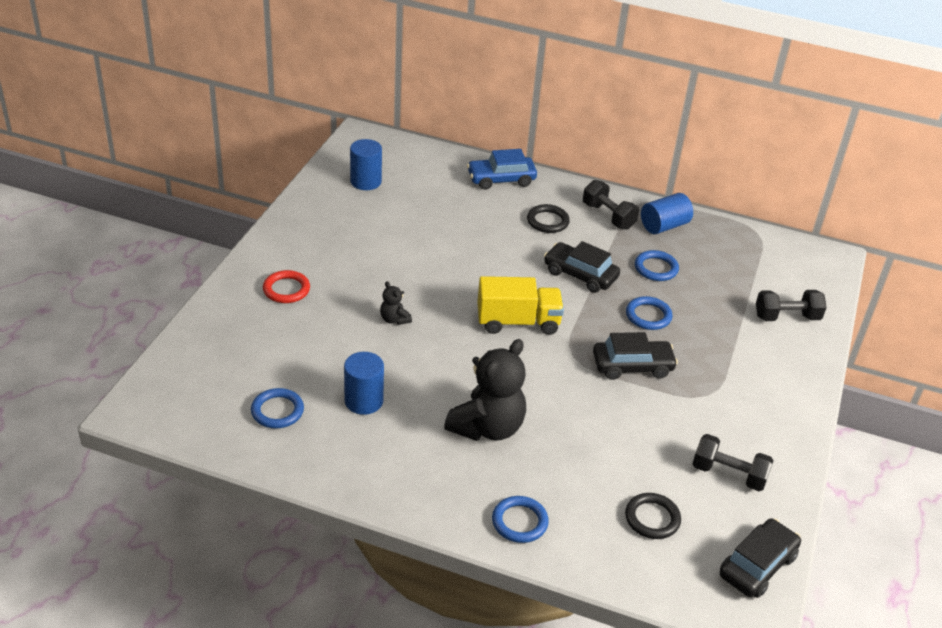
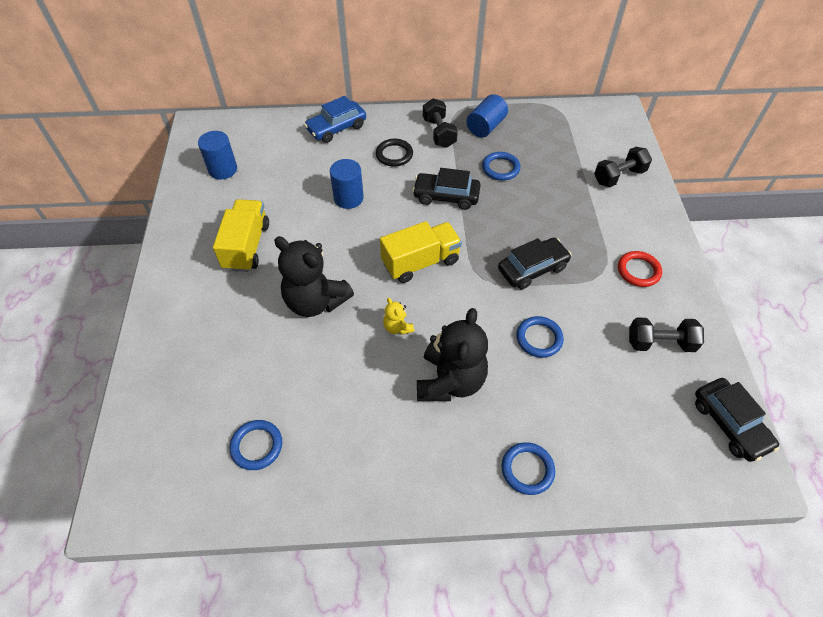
camera: 20 degrees left, 15 degrees up
(286, 289) = (203, 308): red ring -> red ring (638, 271)
(353, 253) = (247, 246): none -> yellow truck
(364, 401) = (330, 400): blue cylinder -> blue cylinder (348, 198)
(394, 319) = (315, 301): black teddy bear -> black teddy bear, size x2.25
(462, 367) = (397, 327): none -> yellow teddy bear
(608, 216) = (439, 133): black dumbbell -> black dumbbell turned 45 degrees clockwise
(648, 316) = (518, 215): blue ring -> blue ring (539, 338)
(652, 518) = (628, 414): black ring -> none
(757, 566) = (730, 424): black car -> black car turned 135 degrees clockwise

